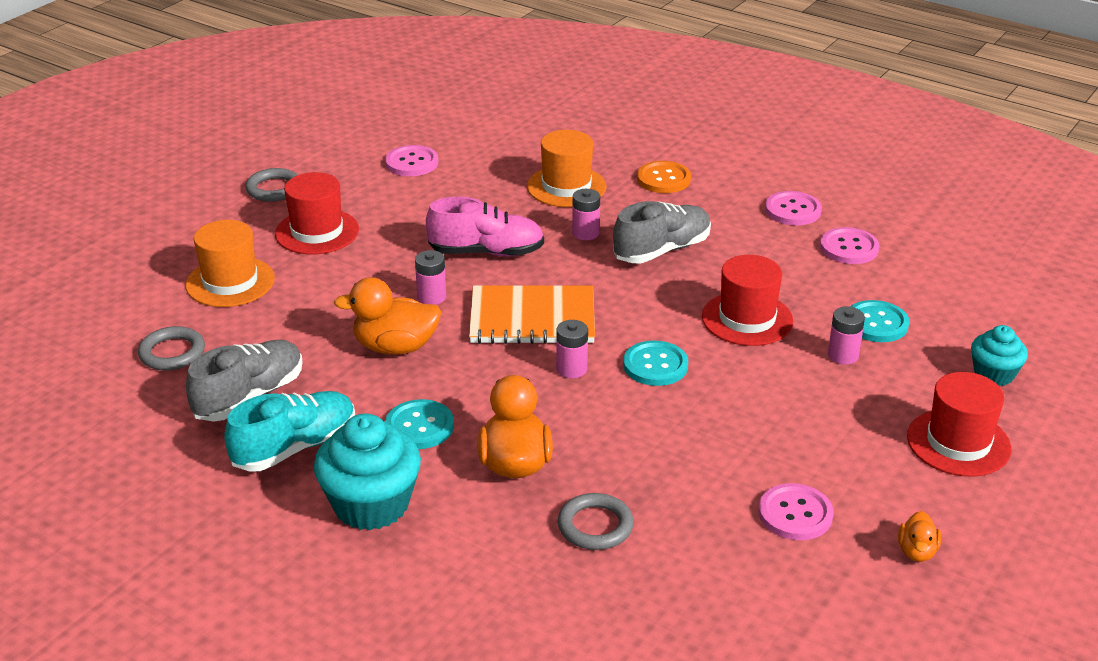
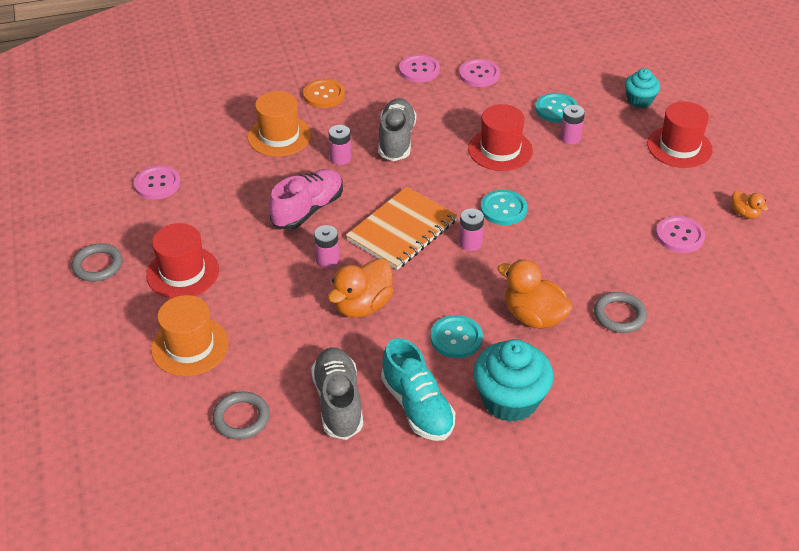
camera: 50 degrees left, 10 degrees up
(295, 447) = (417, 407): turquoise shoe -> turquoise shoe turned 150 degrees clockwise

